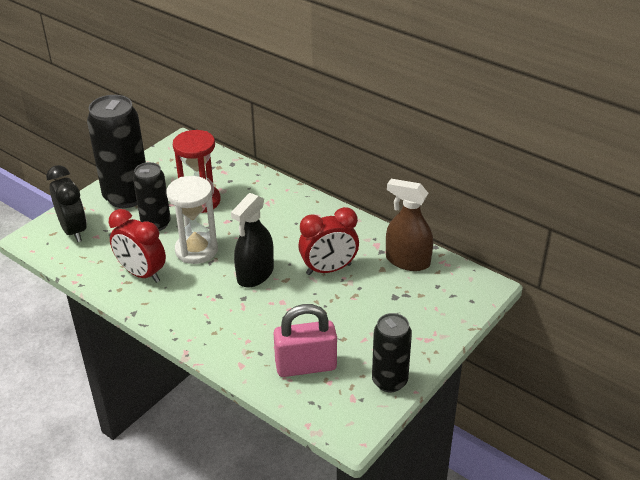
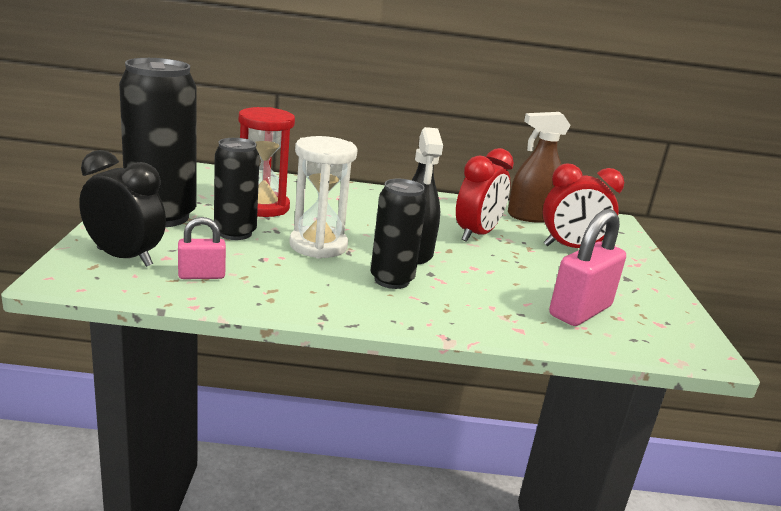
camera: 40 degrees left, 15 degrees down
(100, 258) = (201, 275): none -> pink padlock
(141, 274) = (280, 278): red clock -> red clock (571, 248)
(389, 381) = (664, 301): black can -> black can (391, 280)

